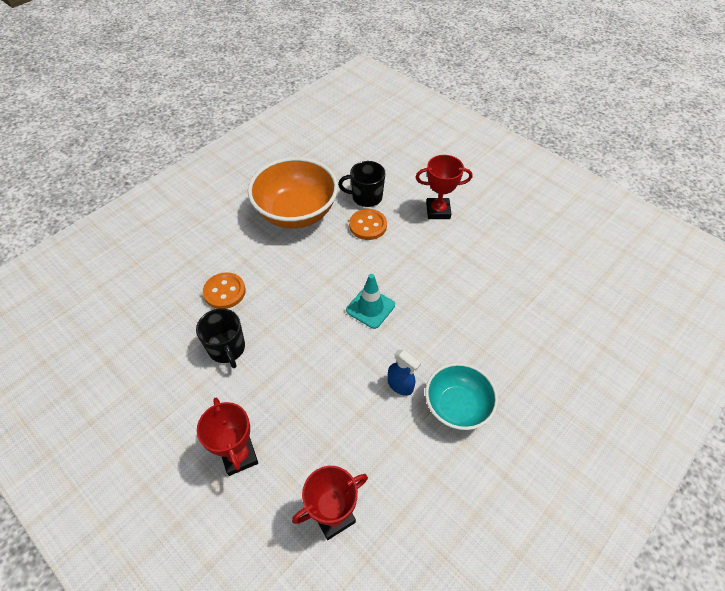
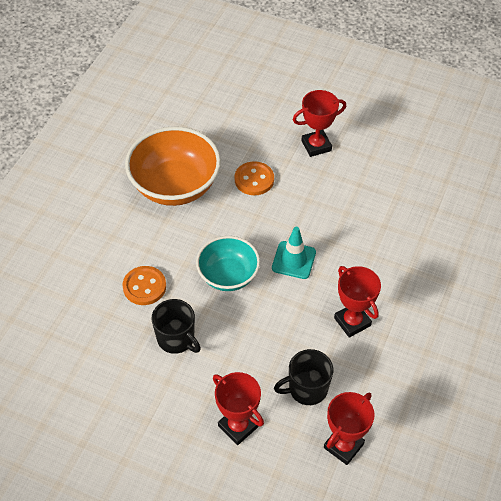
camera: 20 degrees left, 0 degrees up
(366, 197) = (238, 150): black mug -> black mug (307, 389)
(400, 385) = (352, 322): blue spray bottle -> red trophy
(457, 406) = (408, 324): turquoise bowl -> turquoise bowl (228, 275)

